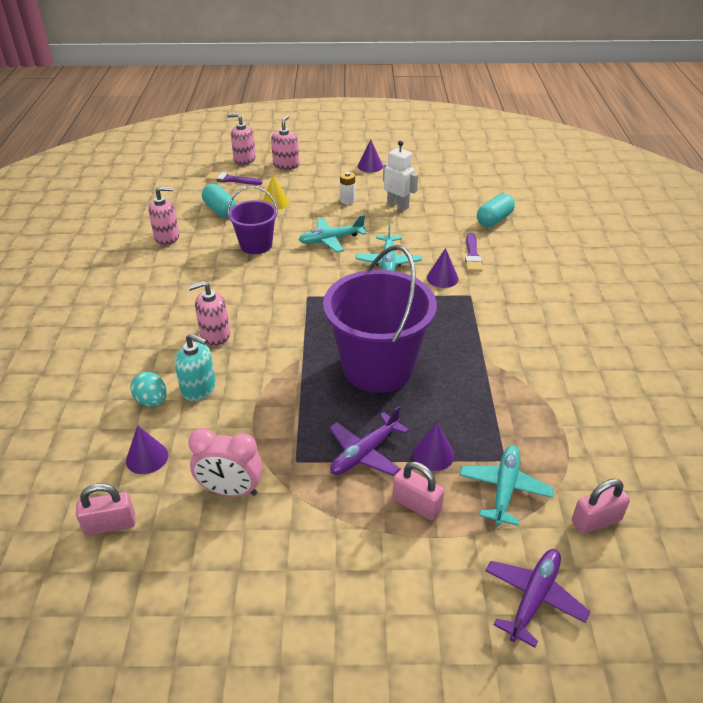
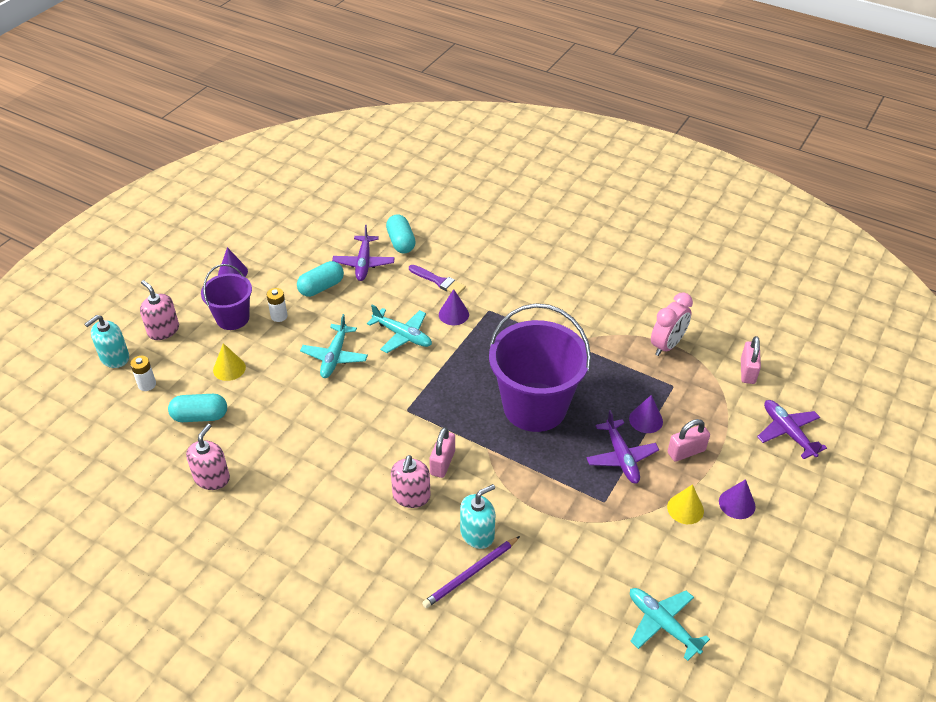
camera: 60 degrees left, 5 degrees up
(110, 525) = (601, 647): pink padlock -> pink padlock (442, 463)
(147, 457) = (540, 599): purple cone -> purple cone (737, 504)
(152, 401) = (470, 574): turquoise egg -> purple pencil
(230, 491) = (610, 554): pink clock -> pink clock (667, 345)
(231, 180) = (147, 384): purple brush -> white battery
(244, 159) = (114, 358): pink soap dispenser -> turquoise soap dispenser
(256, 245) = (293, 413): purple bucket -> purple bucket (232, 318)
(333, 533) = (685, 509): none -> yellow cone
(398, 205) = (321, 287): white robot -> turquoise capsule
(447, 213) = (364, 263): none -> purple plane
(504, 489) = (698, 400): turquoise plane -> turquoise plane (662, 624)

